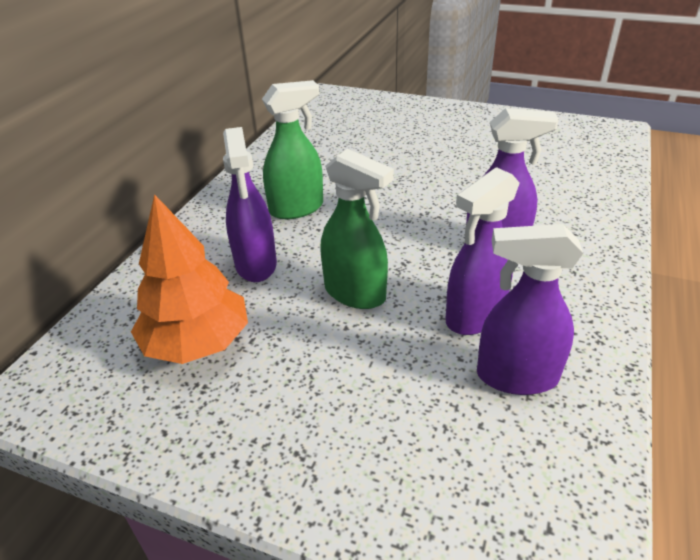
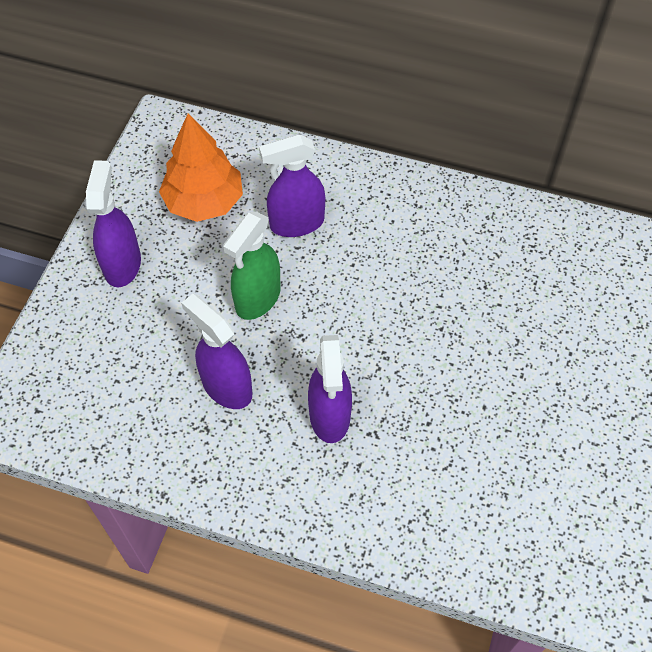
camera: 85 degrees right, 20 degrees up
(297, 208) = (386, 243): green spray bottle -> none
(516, 376) = (158, 409): purple spray bottle -> purple spray bottle (122, 264)

